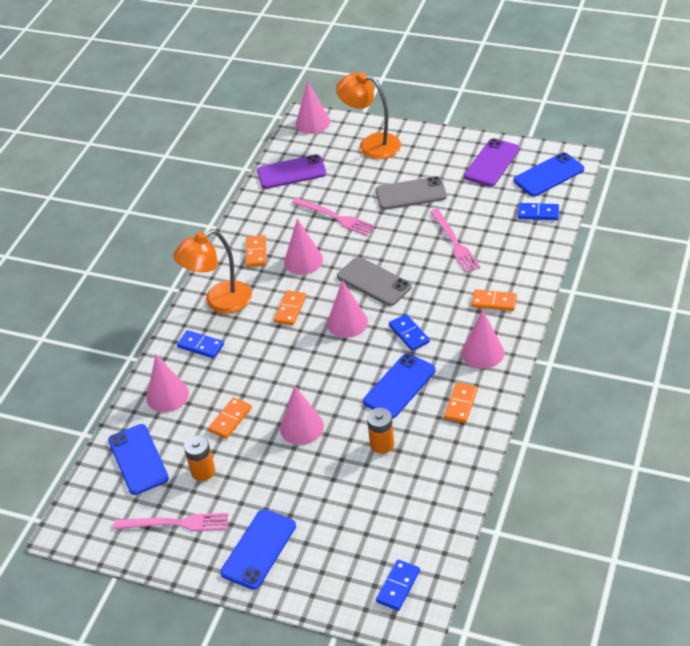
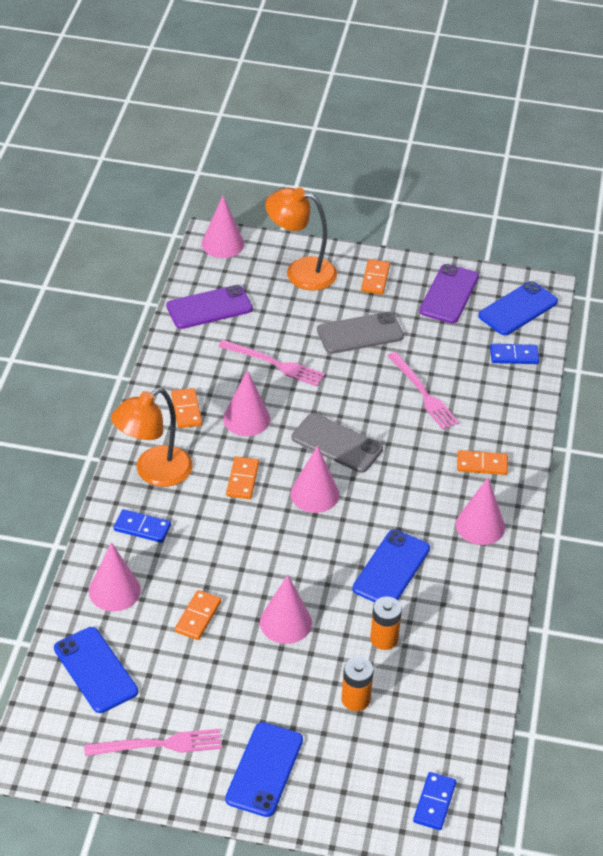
camera: 15 degrees left, 0 degrees up
(203, 471) = (178, 681): orange battery -> orange battery (355, 699)
(409, 334) = (390, 506): blue domino -> none
(461, 404) = (466, 588): orange domino -> orange domino (375, 279)

